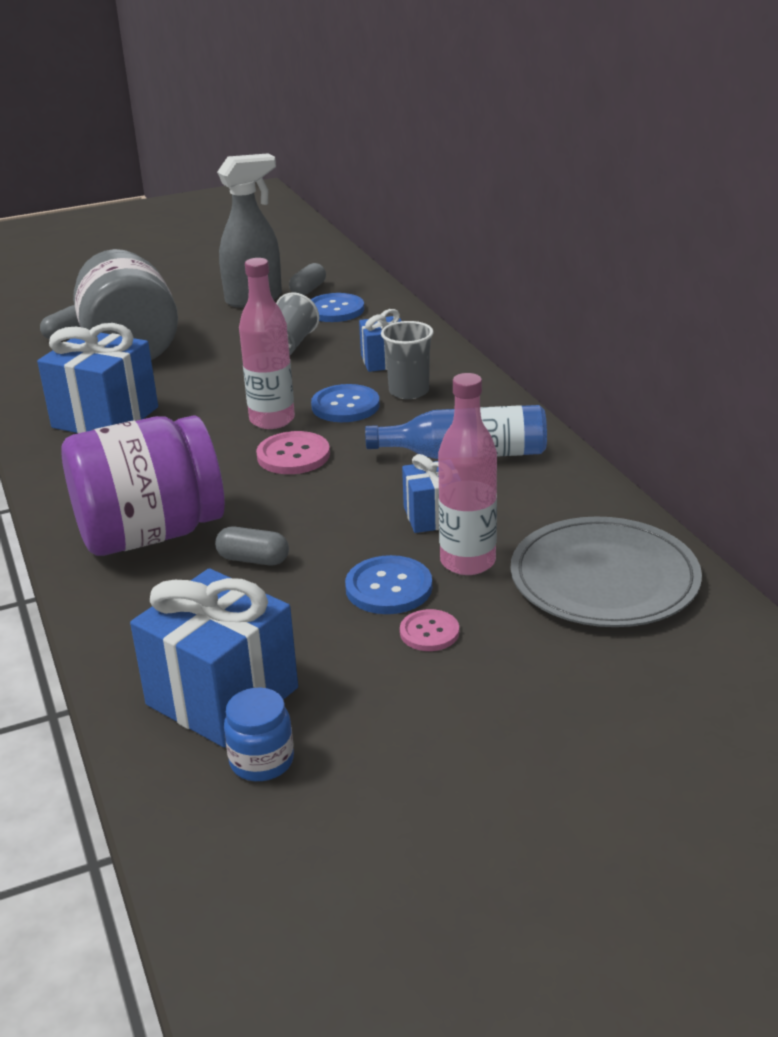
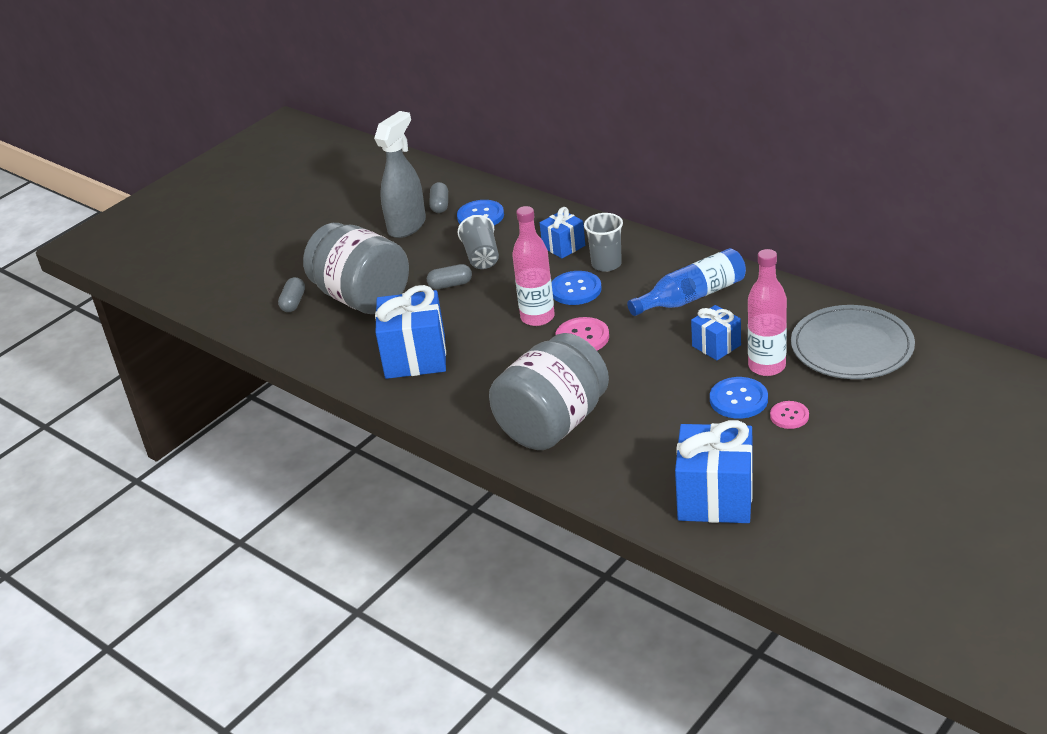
camera: 25 degrees left, 5 degrees up
(150, 534) = (553, 424): purple jar -> grey jar
(253, 559) = (638, 414): grey capsule -> grey capsule (450, 285)
(262, 761) = (776, 521): blue jar -> none

